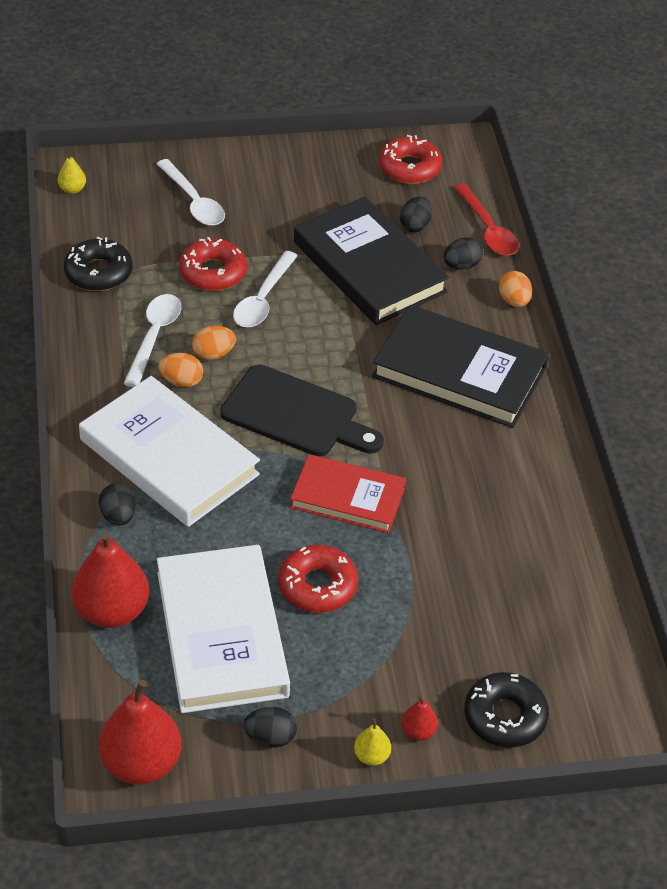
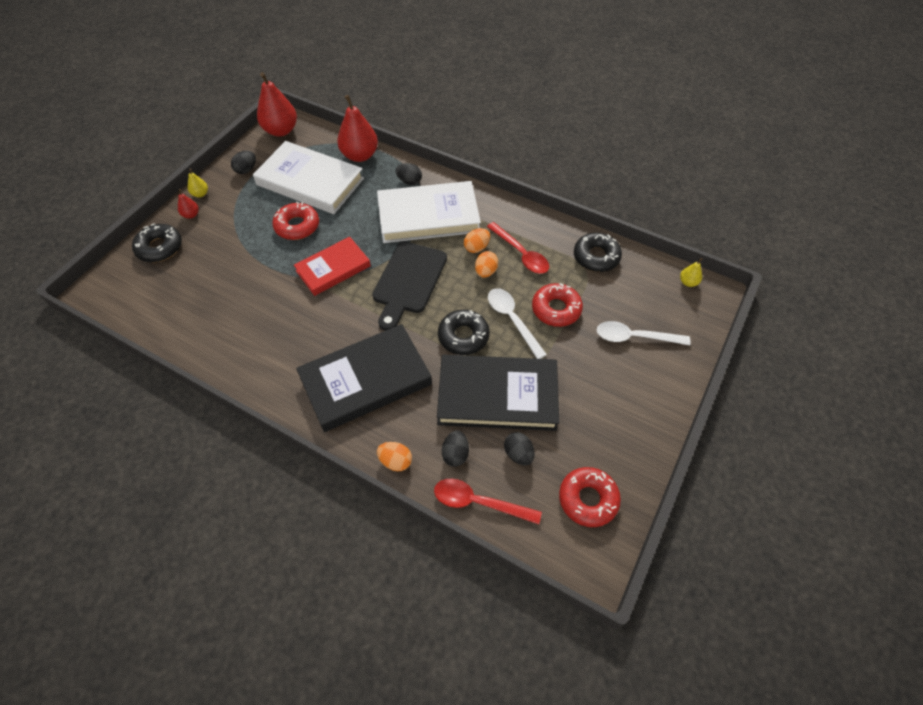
camera: 130 degrees right, 10 degrees up
(154, 337) = (521, 254): white spoon -> red spoon
(296, 414) = (408, 281): black cutting board -> black cutting board turned 45 degrees counterclockwise
(325, 326) = (463, 336): none -> black donut

